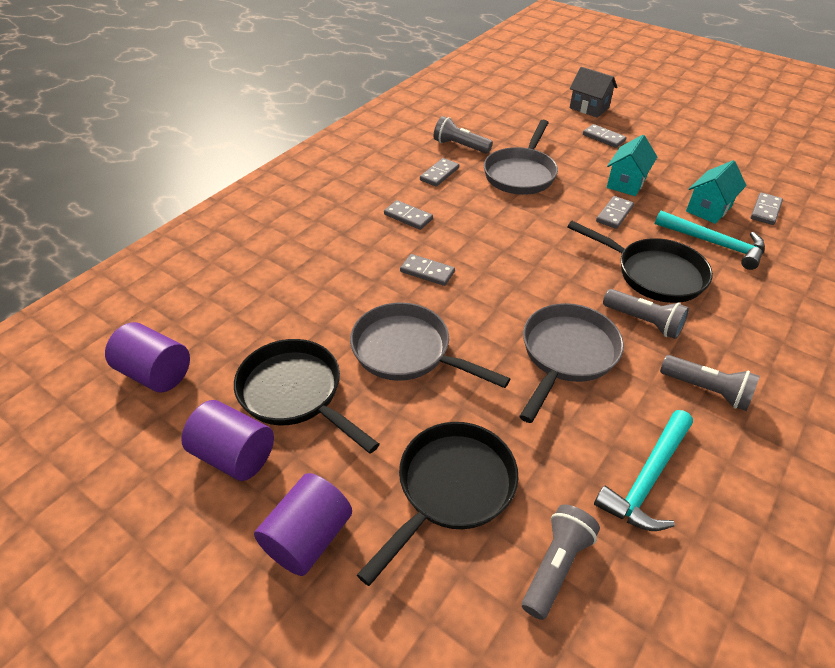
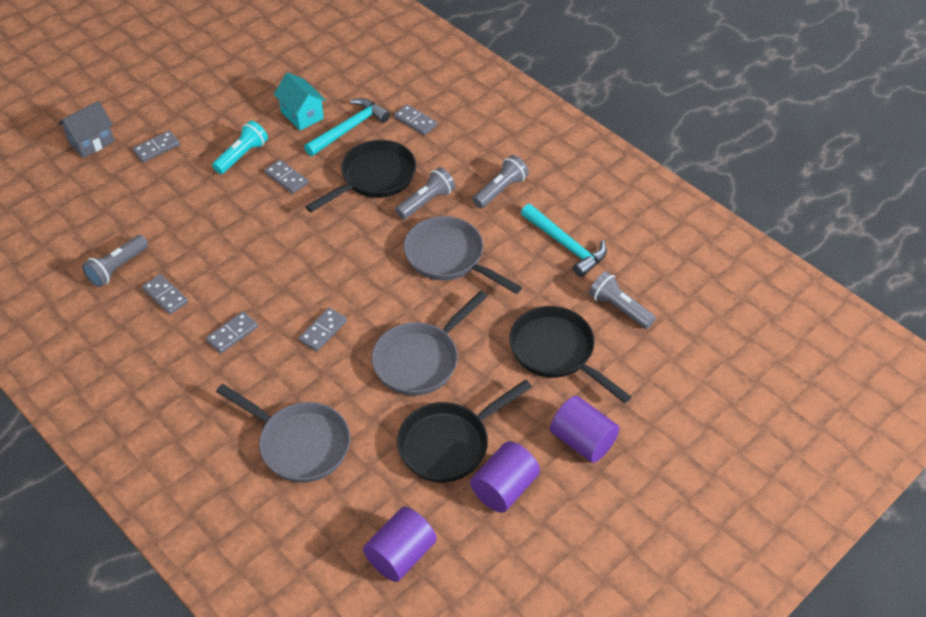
camera: 80 degrees left, 5 degrees up
(521, 174) = (194, 229): grey pan -> grey pan (300, 444)
(626, 183) = (242, 155): turquoise house -> turquoise flashlight
(765, 210) = (317, 81): grey domino -> grey domino (415, 121)

